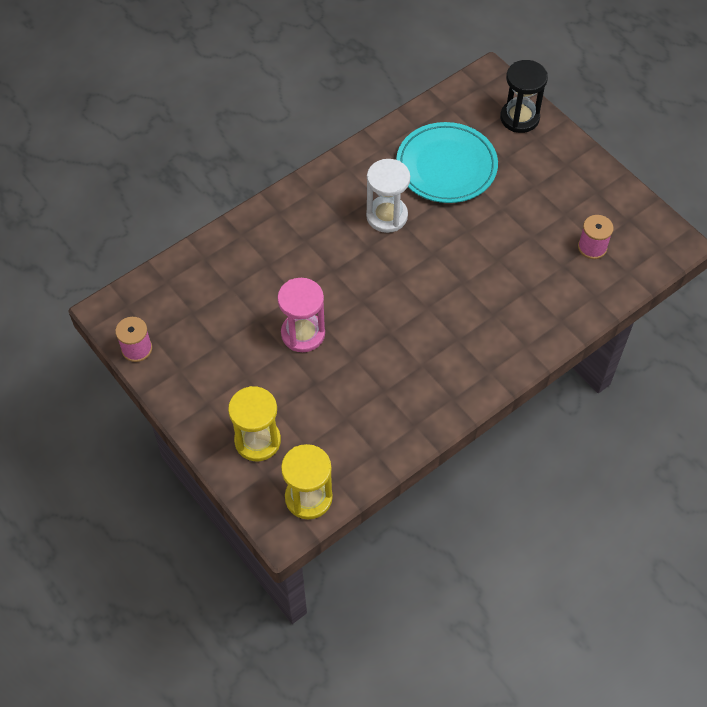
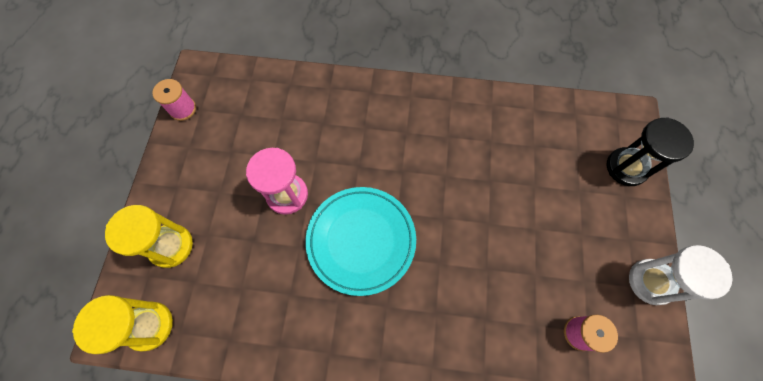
camera: 45 degrees right, 10 degrees up
(387, 216) = (440, 159): white hourglass -> white hourglass (651, 282)
(446, 166) = (525, 158): turquoise plate -> turquoise plate (361, 241)

